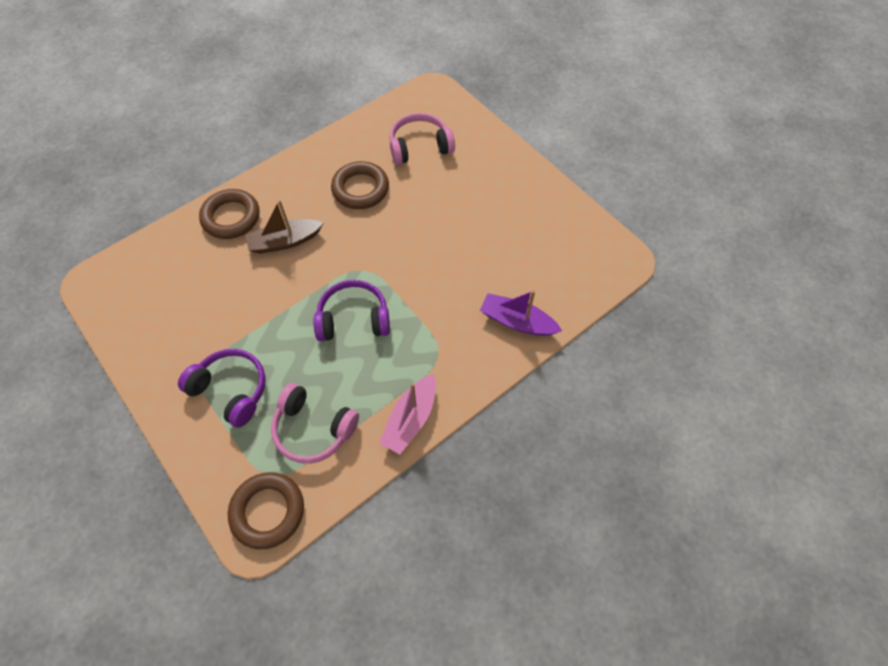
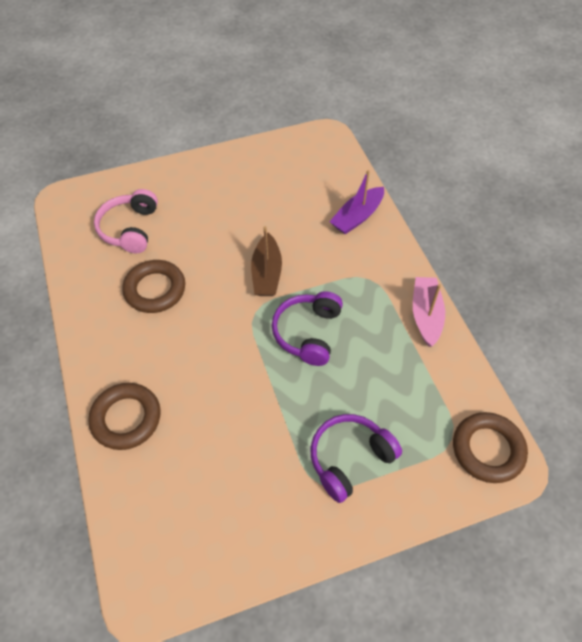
camera: 70 degrees left, 5 degrees down
(285, 241) = (187, 372): brown boat -> brown boat (267, 273)
(313, 429) = (414, 393): pink headphones -> none
(410, 419) = (426, 315): pink boat -> pink boat turned 135 degrees counterclockwise

